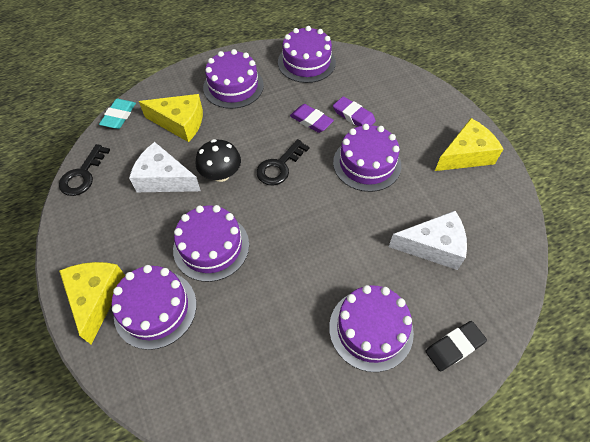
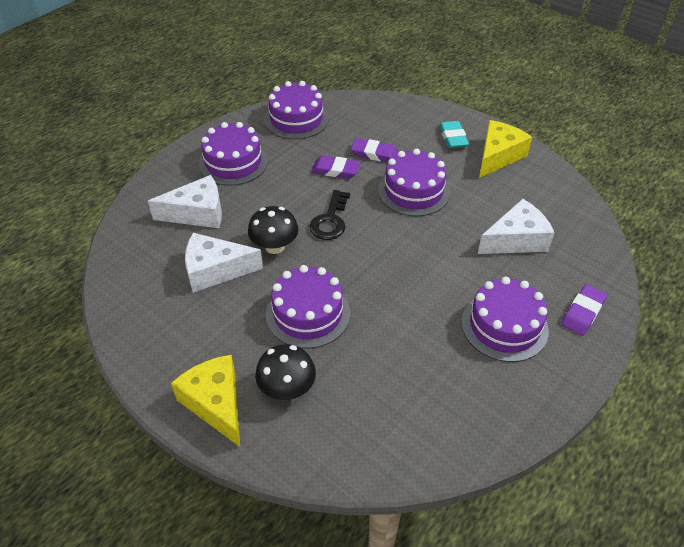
camera: 25 degrees left, 10 degrees down
(83, 175) = (118, 297): black key -> none
(119, 116) = (121, 227): turquoise eraser -> turquoise eraser (453, 137)
(155, 309) = (287, 389): purple cake -> black mushroom
(180, 123) = (197, 213): yellow cheese -> white cheese
(454, 347) = (583, 312): black eraser -> purple eraser

